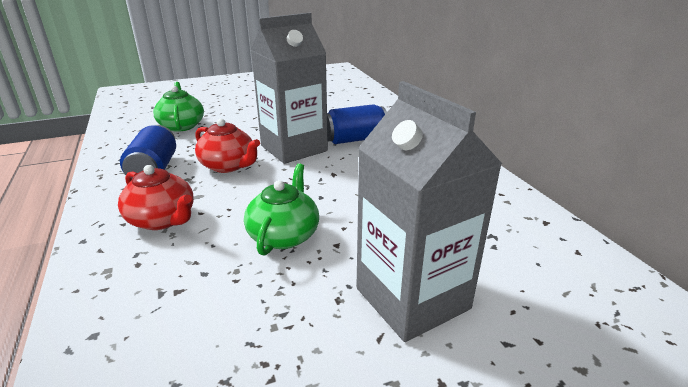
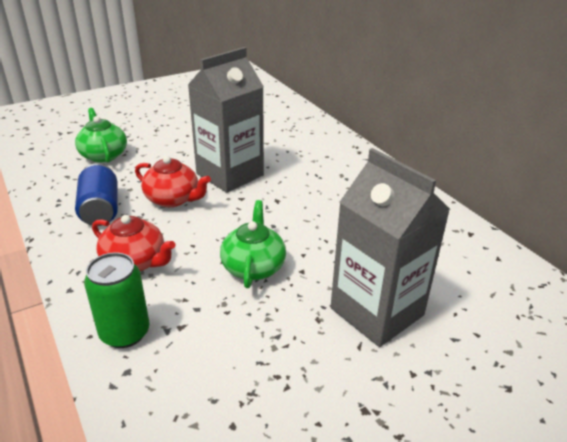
camera: 10 degrees left, 5 degrees up
(114, 291) = (125, 333): none -> green can
(355, 139) = (286, 160): blue can -> none

